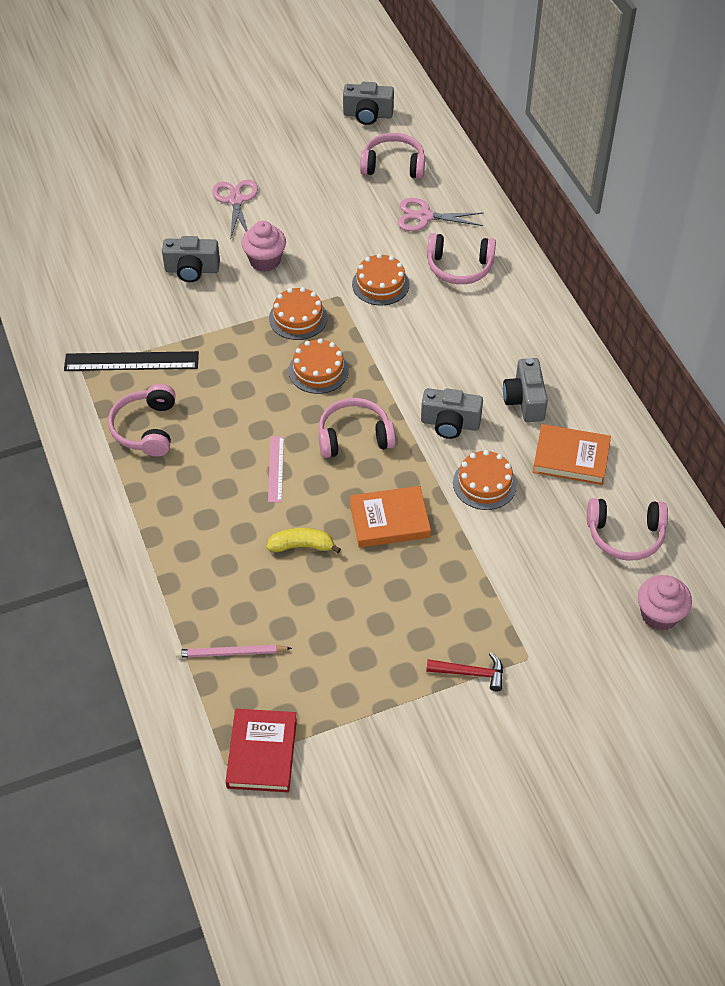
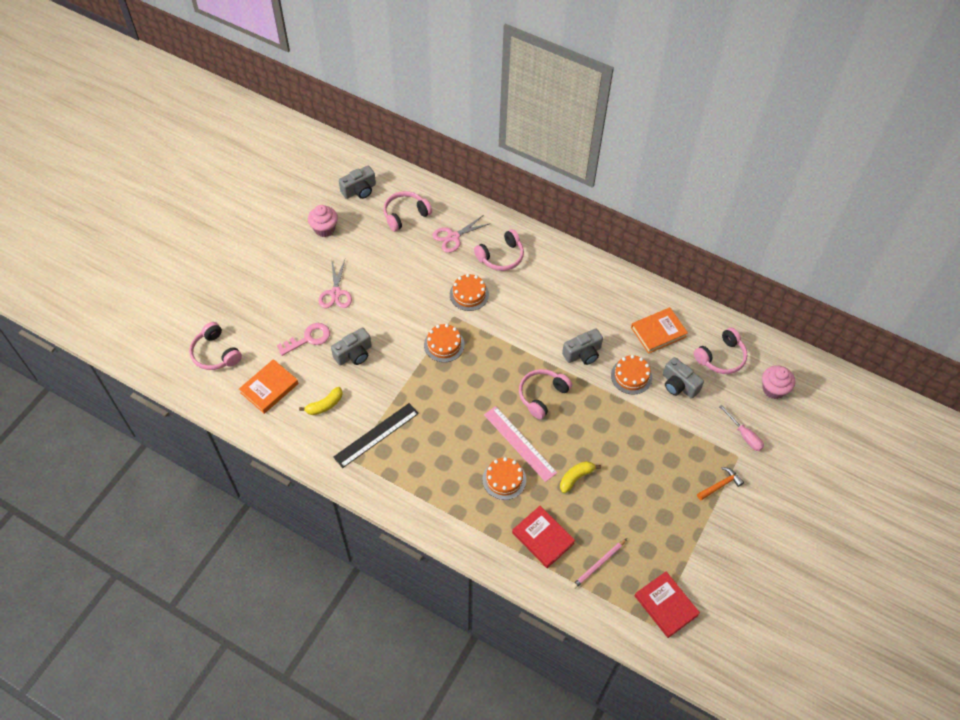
camera: 40 degrees left, 5 degrees up
(110, 300) = (324, 405): none -> yellow banana
(146, 428) = (426, 470): pink headphones -> pink headphones (215, 353)
(162, 228) = (309, 338): none -> pink key
(197, 581) = (543, 538): none -> red book
(236, 200) = (336, 293): pink scissors -> pink scissors turned 135 degrees counterclockwise
(265, 261) = (391, 321): pink cupcake -> pink cupcake (324, 229)
(276, 469) = (520, 443): pink ruler -> pink ruler, size x1.72
(318, 370) = (486, 369): orange cake -> orange cake (504, 479)
(389, 520) = (605, 430): orange book -> orange book (269, 388)
(470, 673) = (720, 485): red hammer -> orange hammer
(524, 401) = (607, 315): grey camera -> grey camera (678, 385)
(562, 640) = (744, 435): none -> pink screwdriver

